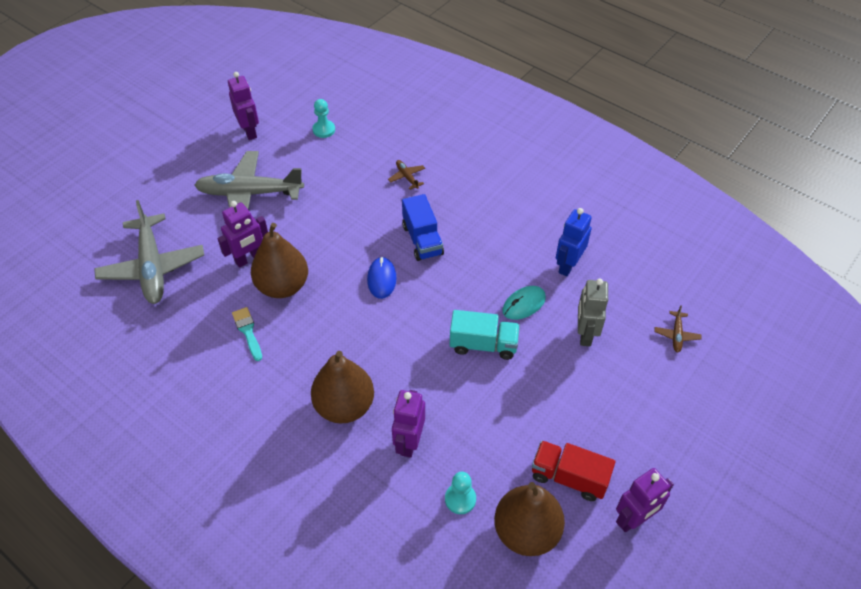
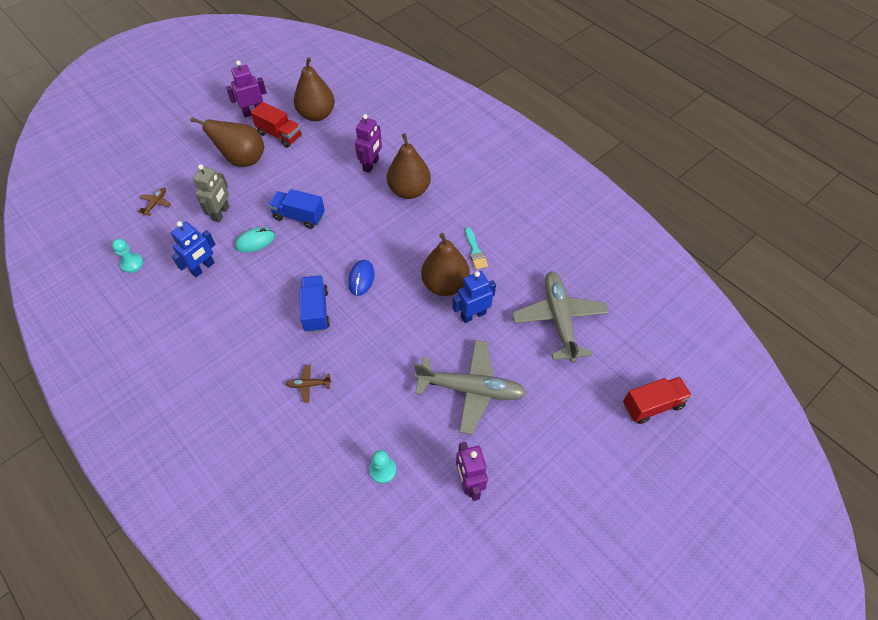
camera: 170 degrees left, 5 degrees up
(72, 203) = (652, 405): none -> red truck
(249, 259) = (473, 315): purple robot -> blue robot
(407, 177) = (308, 385): brown plane -> brown plane turned 105 degrees clockwise
(460, 499) = (349, 133): turquoise pawn -> turquoise pawn (132, 263)
(483, 344) = (299, 216): turquoise truck -> blue truck
(601, 421) = (243, 159): none -> brown pear

